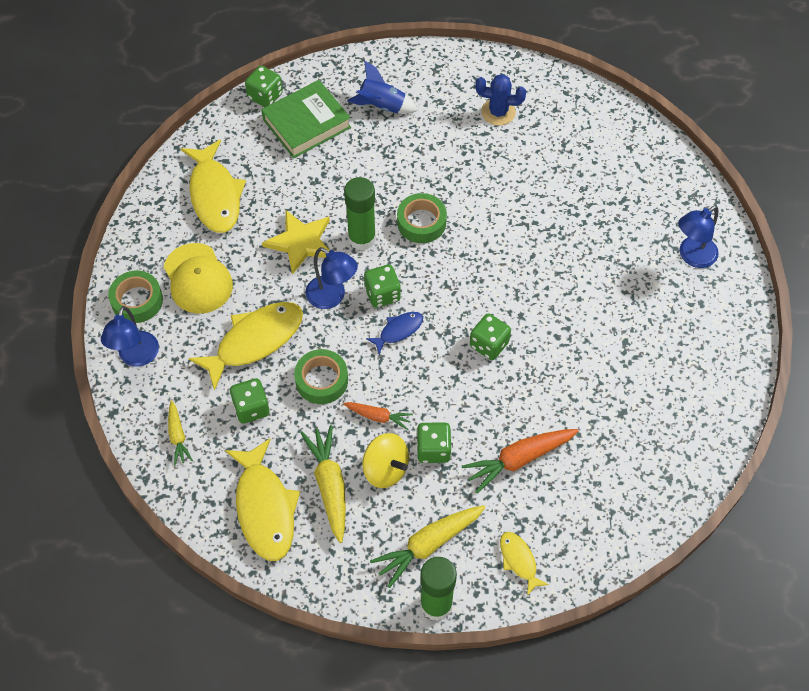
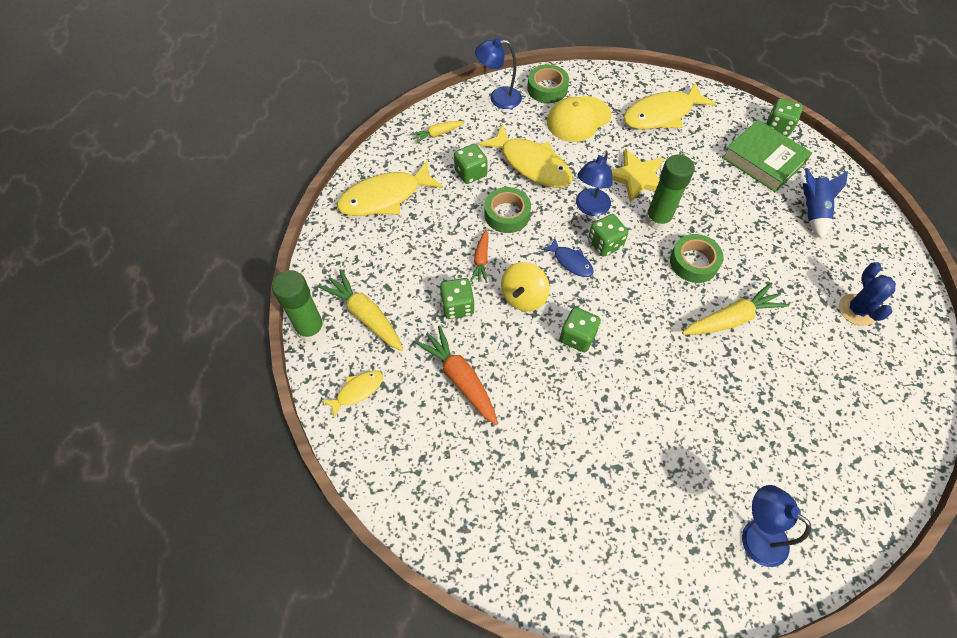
camera: 80 degrees right, 0 degrees up
(329, 485) = (411, 236): yellow carrot -> yellow carrot (732, 318)
(385, 469) = (432, 273): yellow spinning top -> yellow spinning top (523, 297)

